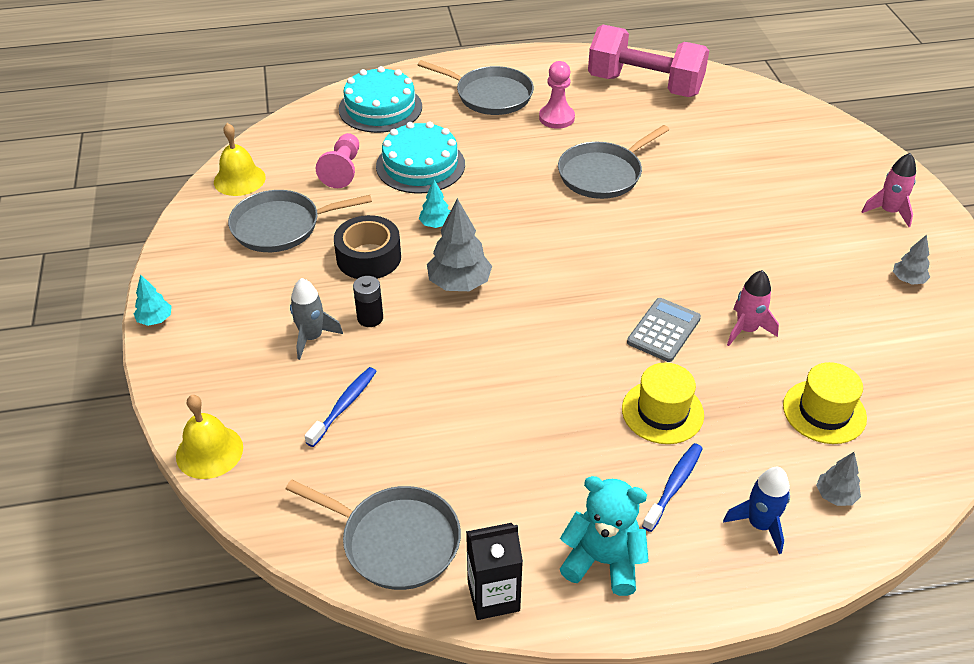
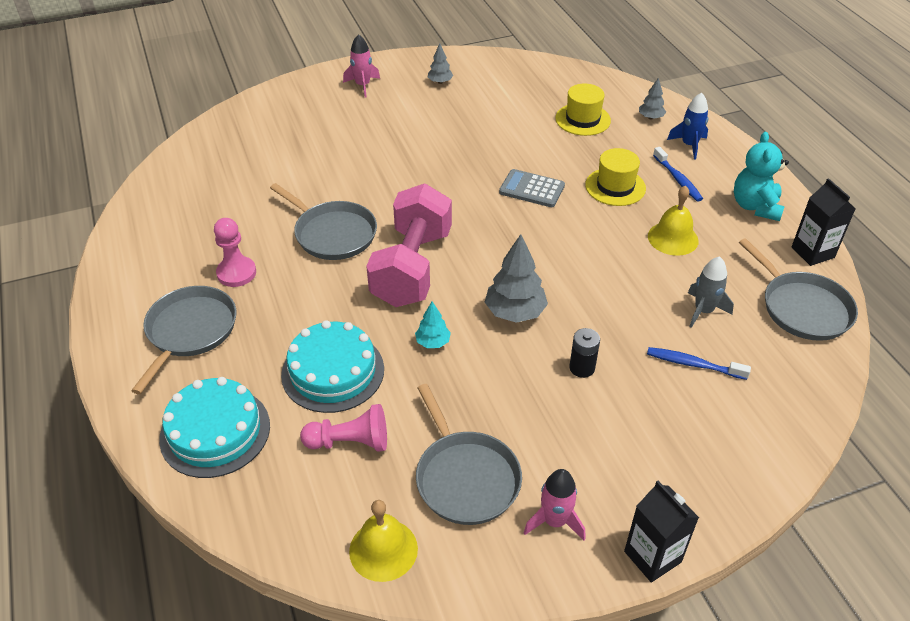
camera: 100 degrees left, 0 degrees up
(155, 320) = (652, 556): turquoise tree -> black carton
(209, 451) = (790, 448): yellow bell -> yellow bell (673, 238)
(312, 337) = (623, 407): grey rocket -> grey rocket (703, 311)
(368, 257) = (497, 386): black tape -> none
(395, 541) = (802, 308): grey pan -> grey pan turned 135 degrees clockwise
(644, 85) = (175, 215): pink dumbbell -> pink dumbbell (412, 267)
(674, 485) = (678, 179): blue toothbrush -> blue toothbrush turned 135 degrees counterclockwise
(746, 330) = (516, 150): pink rocket -> pink rocket (554, 521)

